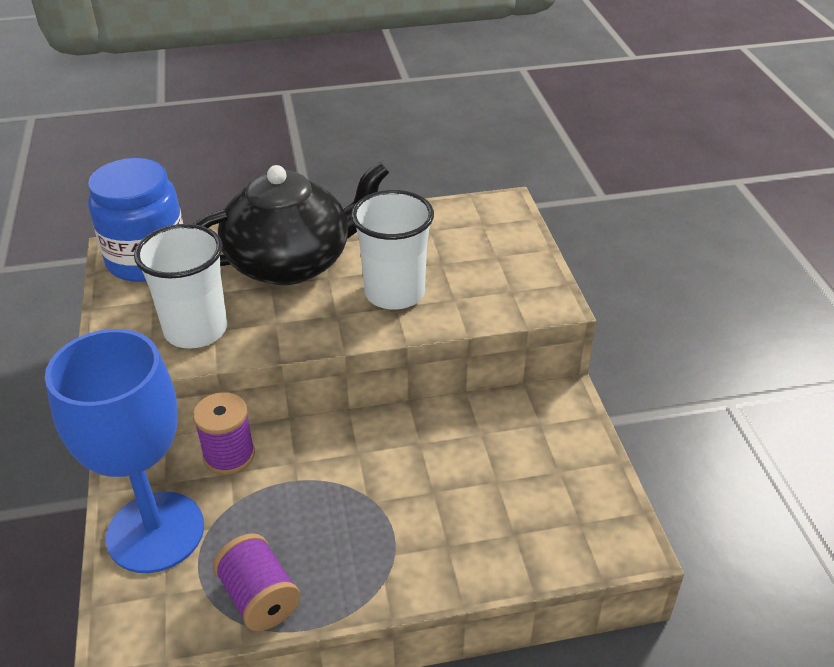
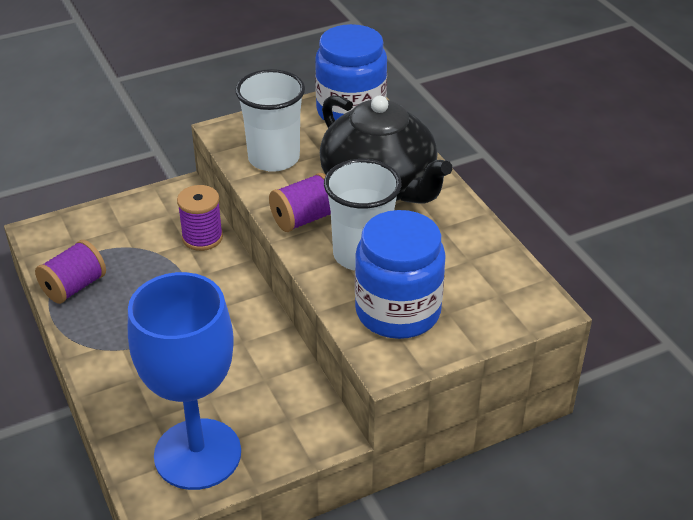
camera: 75 degrees right, 0 degrees up
(155, 532) = (124, 222): blue goblet -> blue goblet (197, 454)
(318, 323) = (304, 219): none -> purple spool
(485, 285) = (398, 311): none -> blue jar

